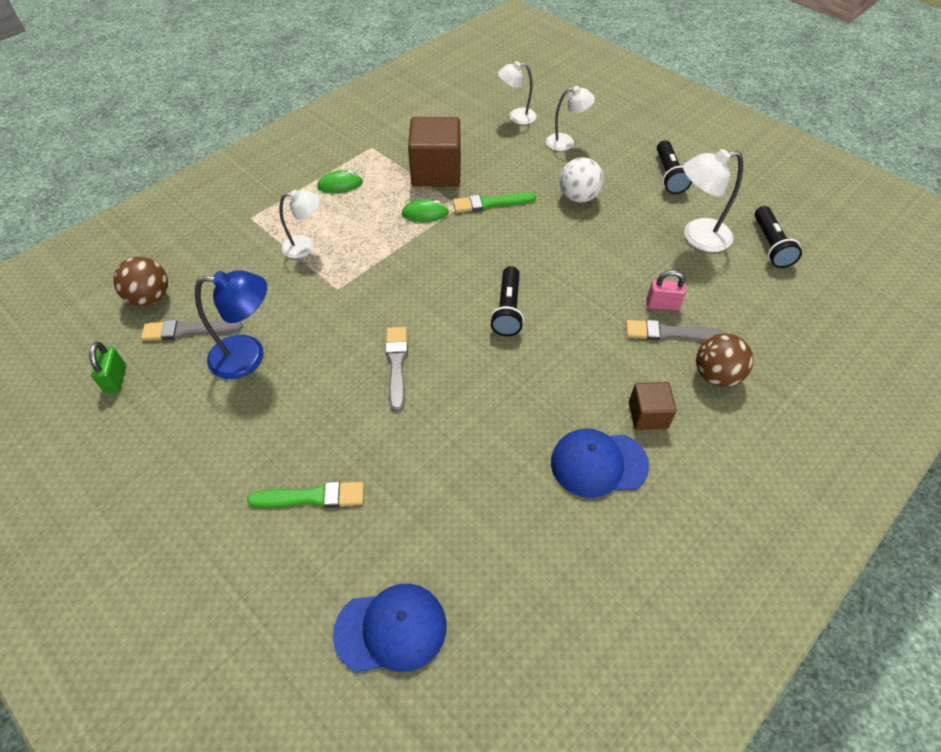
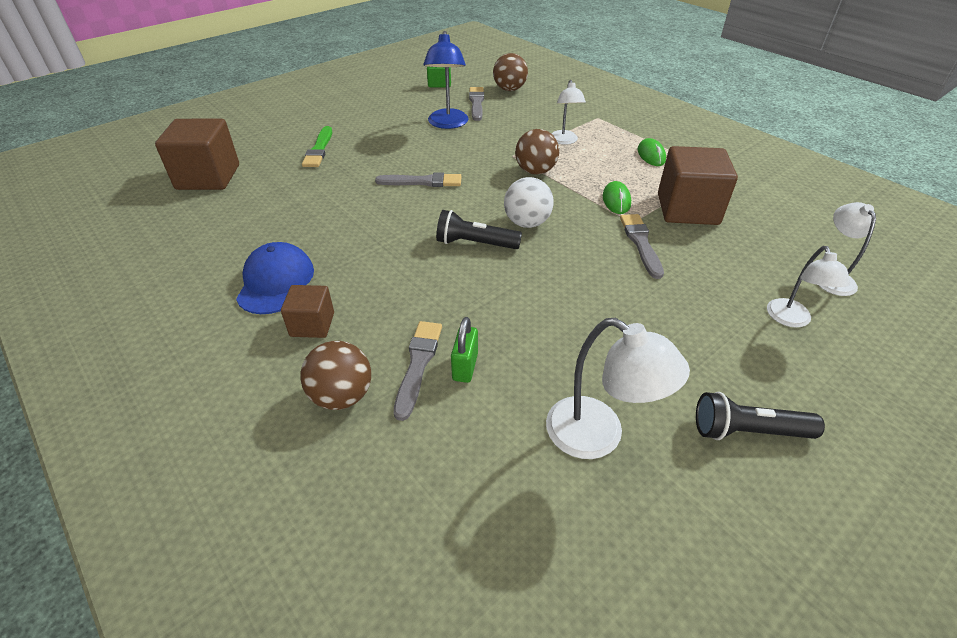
camera: 95 degrees right, 10 degrees down
(372, 269) = (535, 171): none -> brown ball
(391, 629) = (208, 177): blue cap -> brown cube
(491, 203) = (641, 243): green brush -> grey brush
(578, 197) = (667, 317): white ball -> white ball (527, 223)
(662, 305) = (465, 367): pink padlock -> green padlock
(697, 237) = (598, 436): white lamp -> white lamp turned 135 degrees clockwise
(770, 245) = (584, 543): black flashlight -> none

